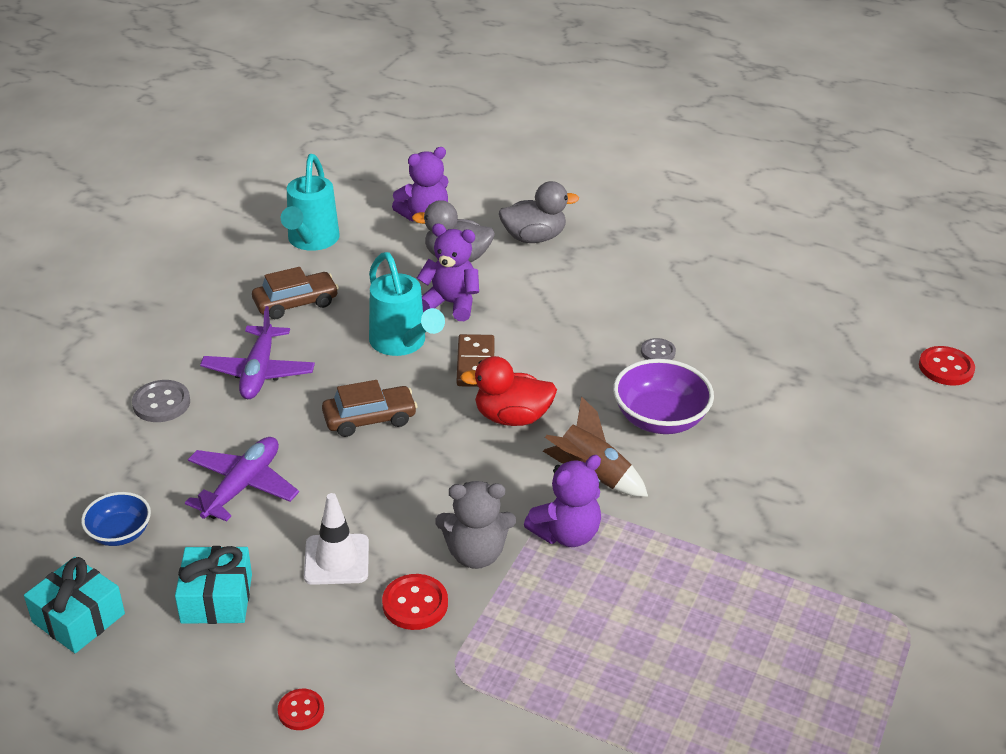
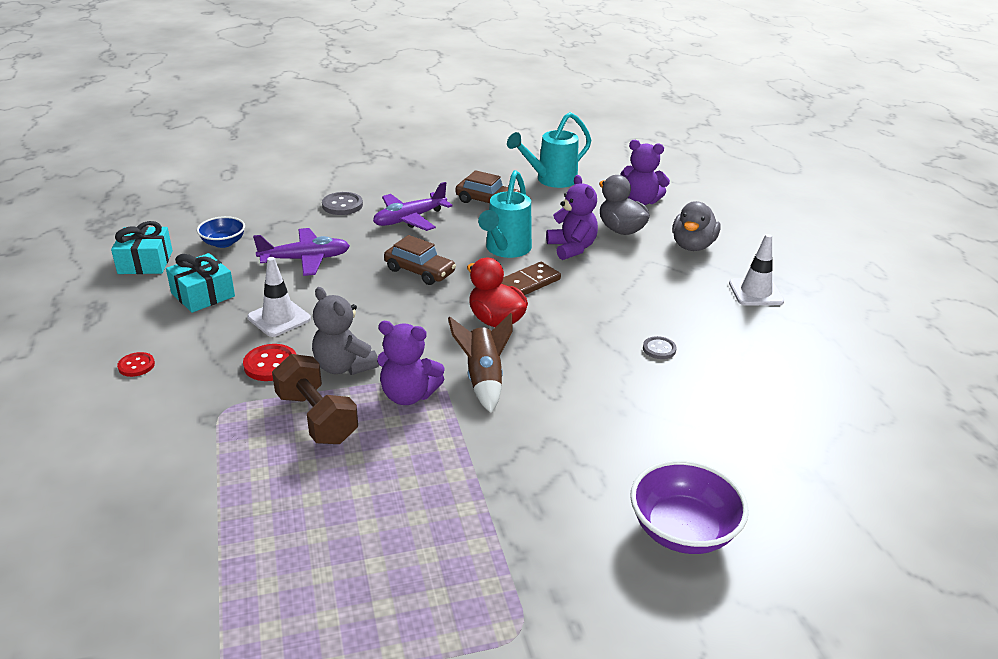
camera: 50 degrees right, 5 degrees down
(534, 237) = (692, 246): grey duck -> grey duck turned 75 degrees clockwise
(538, 611) = (317, 418): none -> brown dumbbell
(639, 253) = (755, 292): none -> white traffic cone
(659, 419) = (586, 383): purple bowl -> purple bowl (682, 530)
(946, 368) = (899, 514): red button -> none

